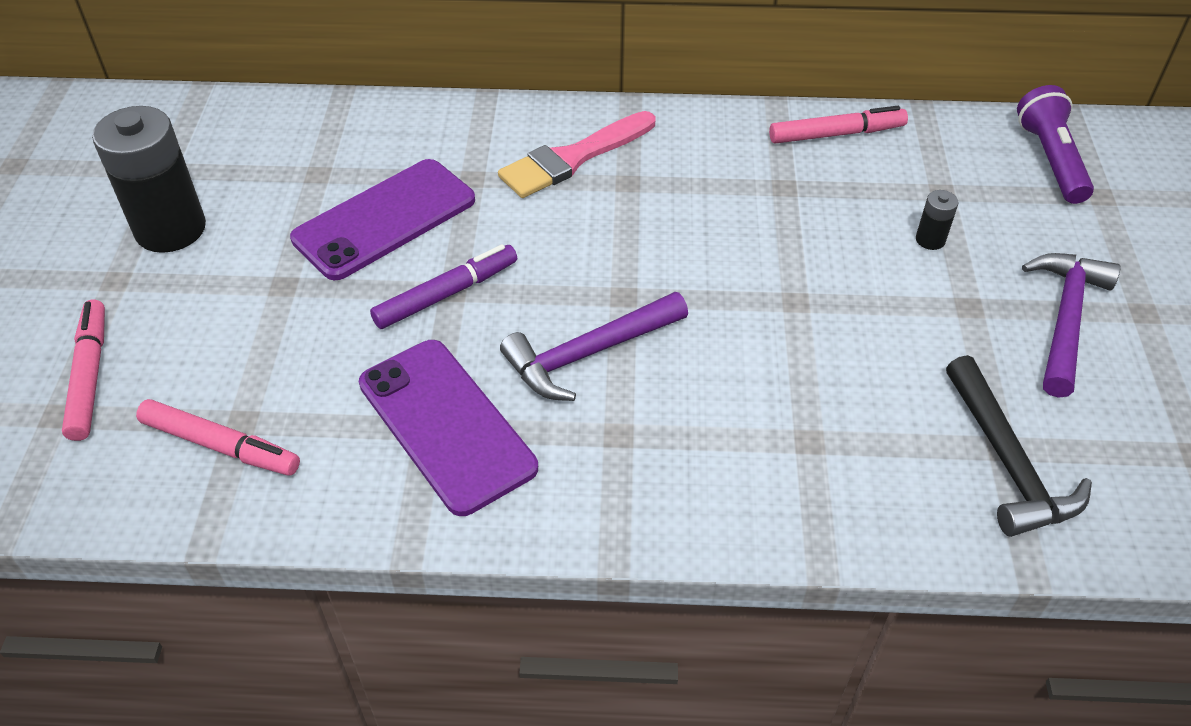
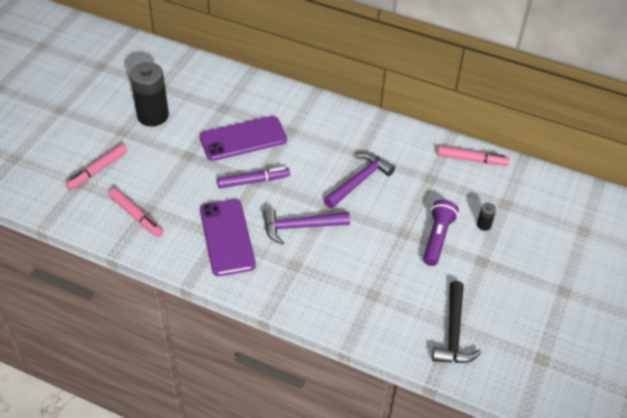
camera: 20 degrees right, 0 degrees up
(89, 376) = (98, 170): pink marker -> pink marker turned 150 degrees counterclockwise
(573, 158) = (340, 134): pink brush -> none
(1050, 159) = (570, 204): purple flashlight -> purple flashlight (437, 238)
(1065, 319) = (523, 281): purple hammer -> purple hammer (359, 181)

